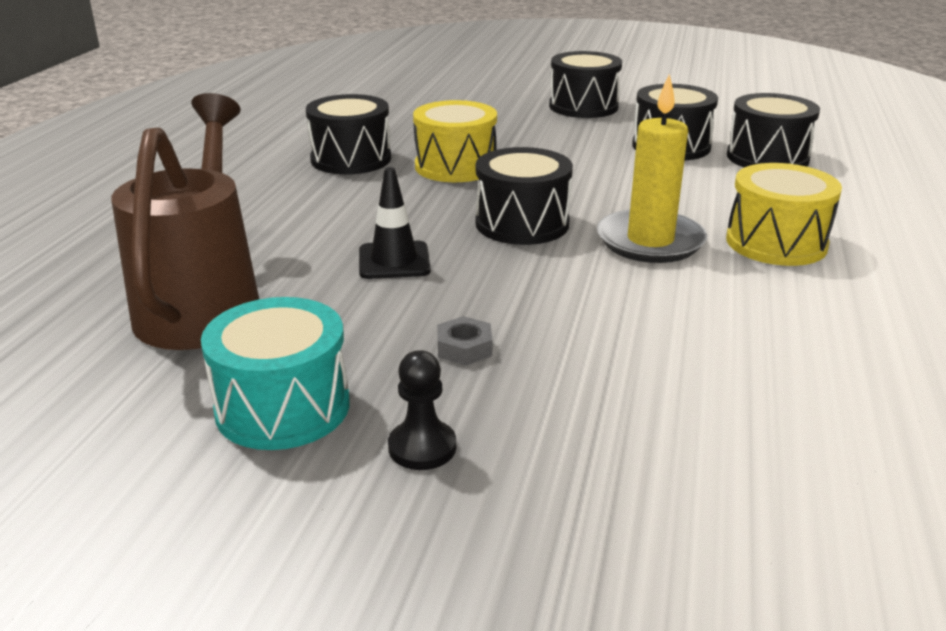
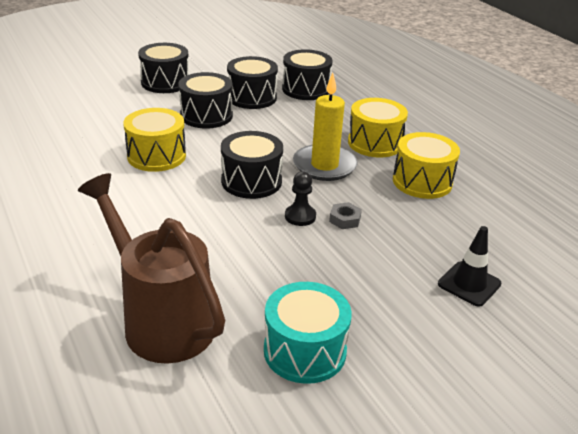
camera: 45 degrees left, 5 degrees up
(351, 159) = (80, 176): black drum -> black drum (206, 116)
(394, 261) = (222, 237): black traffic cone -> black traffic cone (469, 284)
(422, 447) = (392, 330): black pawn -> black pawn (300, 216)
(464, 348) = (333, 270): grey nut -> grey nut (345, 219)
(779, 311) = (422, 182): none -> yellow drum

